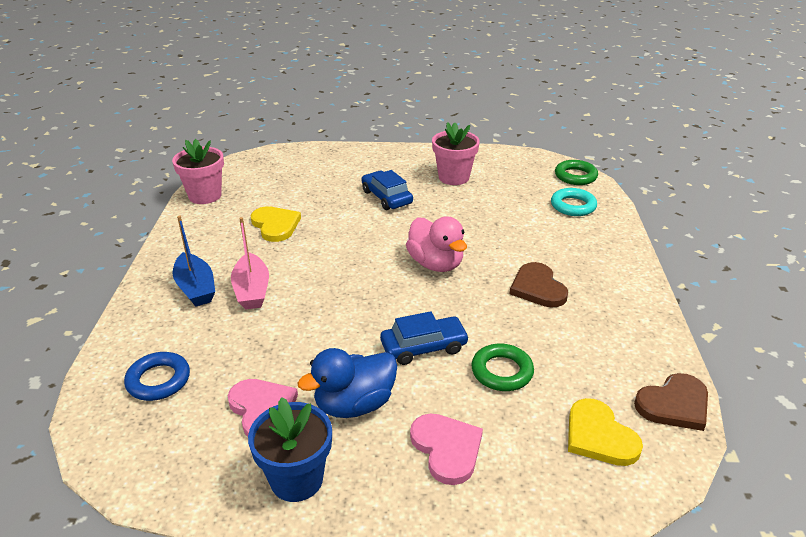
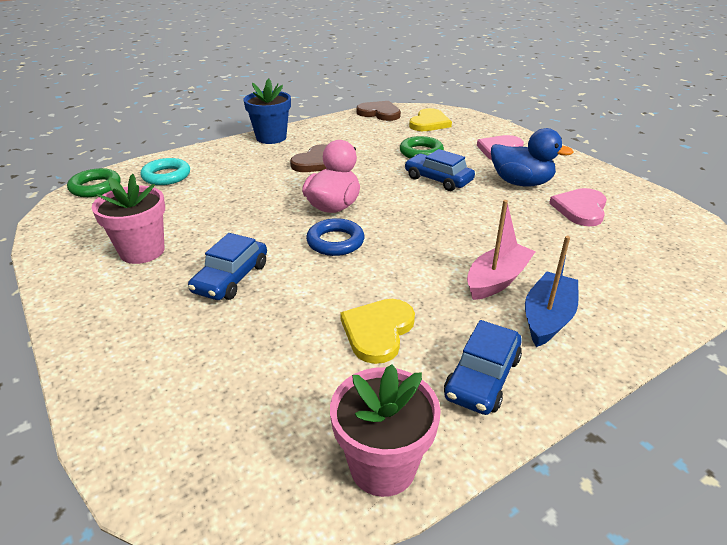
camera: 125 degrees left, 0 degrees up
(158, 380) = (646, 263): blue ring -> blue ring (335, 242)
(200, 240) = (482, 377): none -> blue car
(296, 479) = (592, 178): blue flower pot -> blue flower pot (271, 138)

